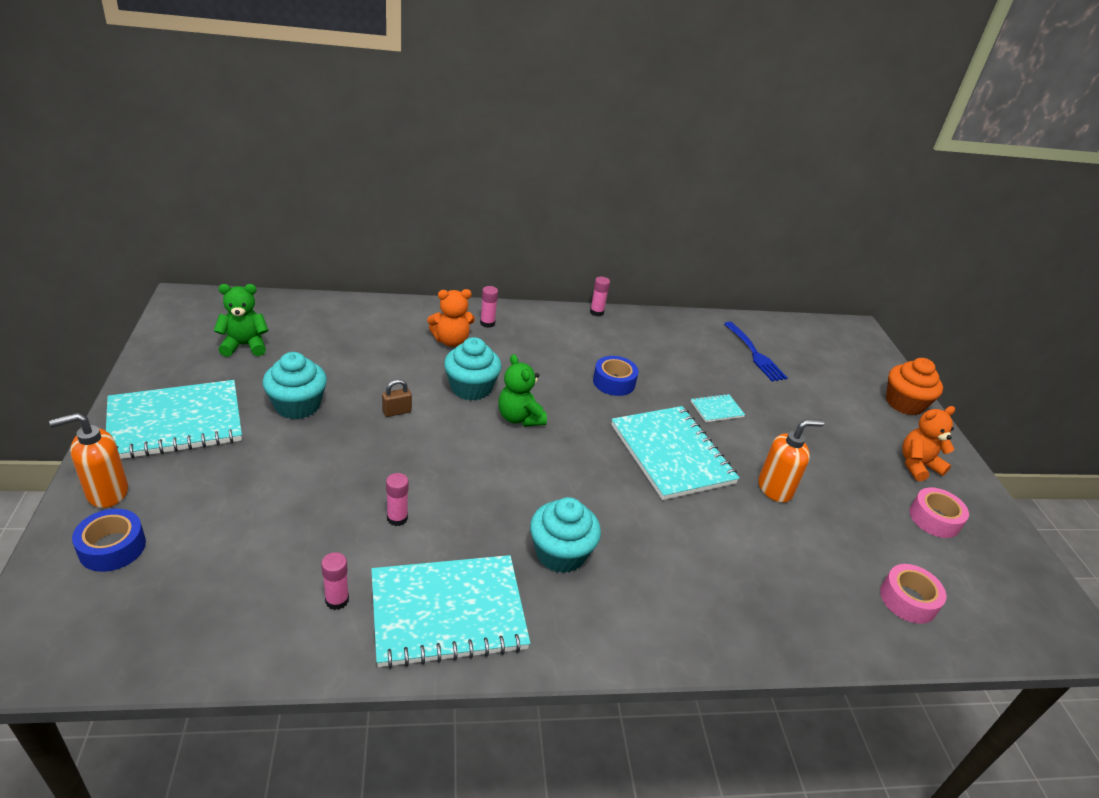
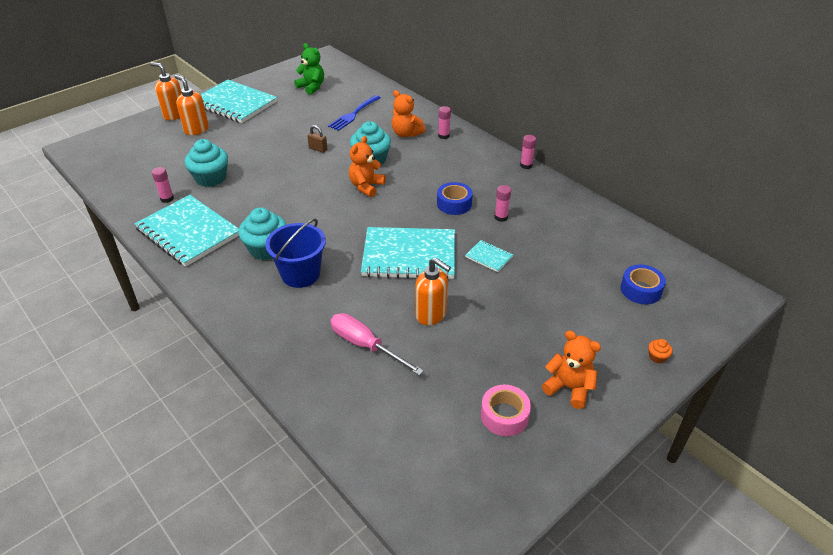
camera: 60 degrees right, 5 degrees up
(112, 547) = (146, 133): blue tape -> blue tape (641, 290)
(189, 489) = (196, 130): none -> orange soap dispenser
(297, 405) = (285, 122): turquoise cupcake -> turquoise cupcake (211, 178)
(397, 518) = (237, 188): pink glue stick -> pink glue stick (501, 217)
(519, 418) = (366, 186): green teddy bear -> orange teddy bear
(635, 548) = (300, 274): none -> blue bucket
(672, 454) = (409, 255): turquoise notebook -> turquoise notebook turned 60 degrees clockwise
(755, 354) = (594, 251): blue fork -> blue fork (353, 114)
(792, 557) = (365, 345): none -> pink screwdriver
(904, 403) = (657, 357): orange cupcake -> orange cupcake, size x0.42
(908, 600) = (384, 420): pink tape -> none

